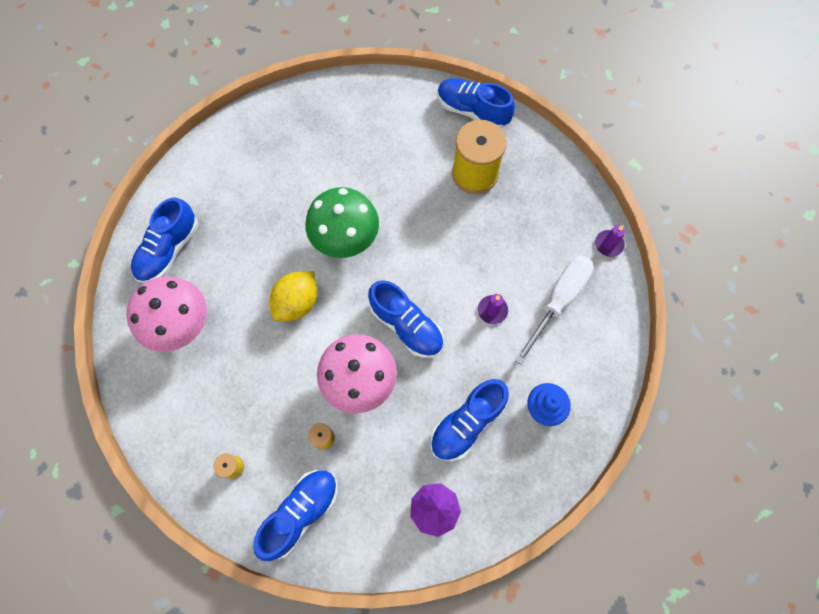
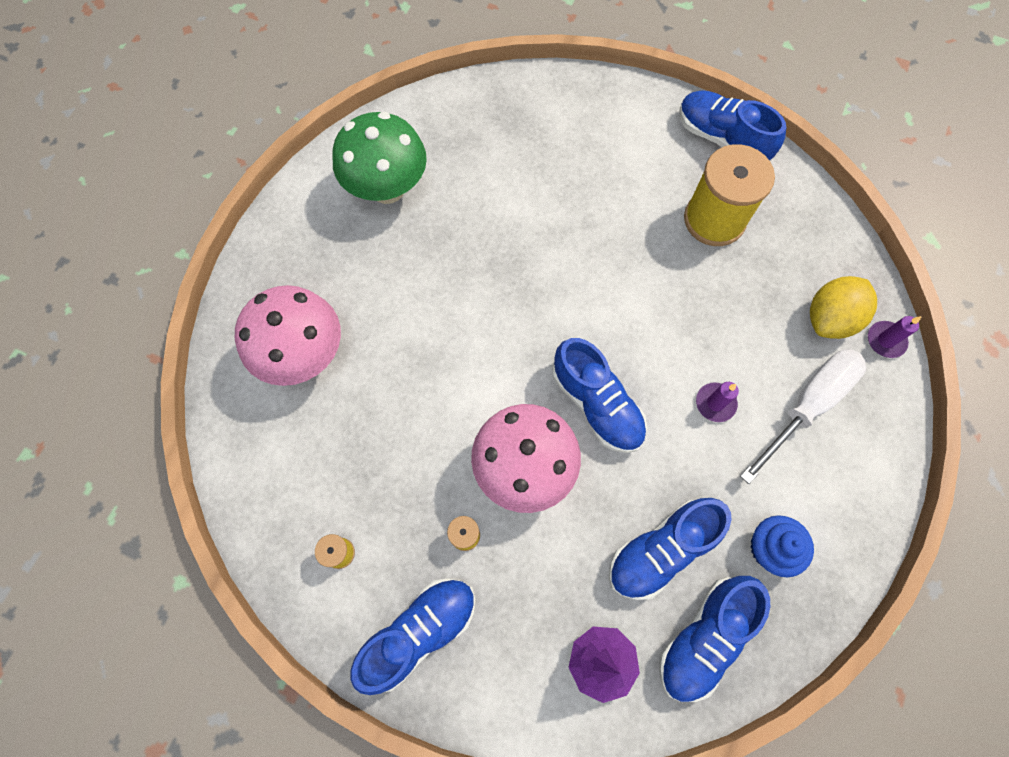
camera: 10 degrees right, 0 degrees up
(169, 250) = (303, 255): blue shoe -> blue shoe (704, 637)
(297, 303) = (457, 350): yellow lemon -> yellow lemon (829, 319)
(346, 240) = (532, 278): green mushroom -> green mushroom (387, 189)

